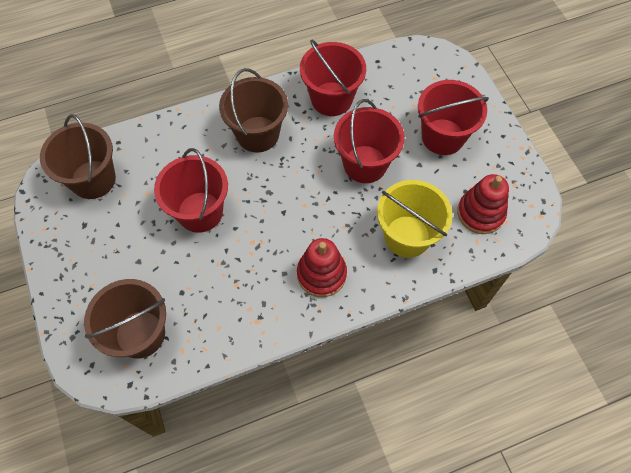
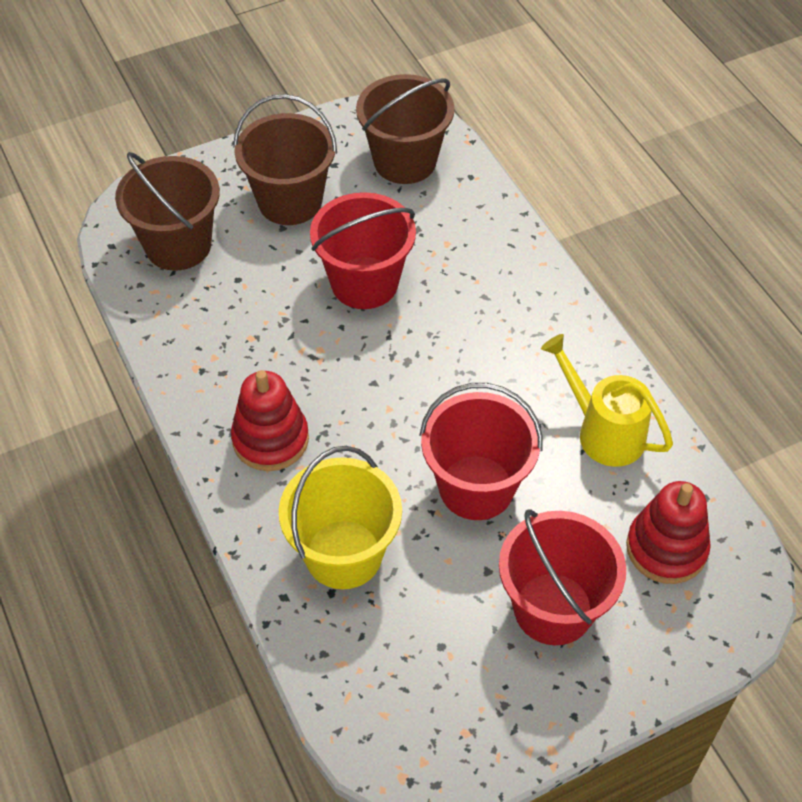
camera: 85 degrees right, 10 degrees down
(257, 134) = (512, 336): brown bucket -> brown bucket (290, 201)
(331, 99) = (602, 431): red bucket -> yellow watering can
(480, 213) = (398, 670): red stacking toy -> red stacking toy (666, 548)

